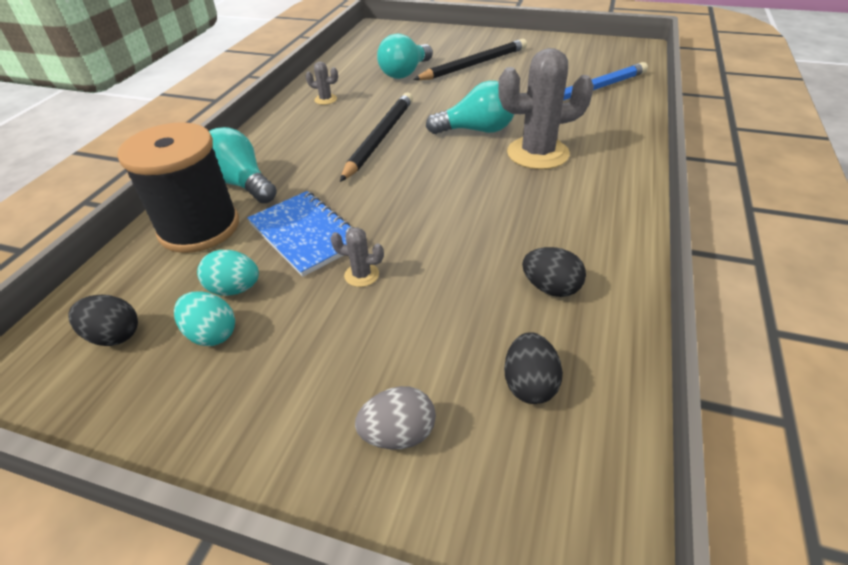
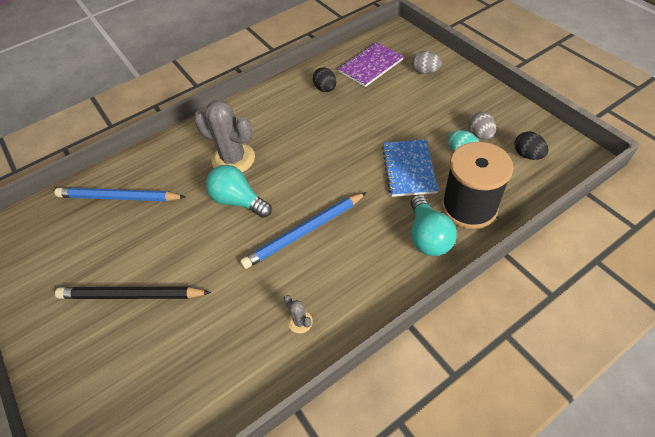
camera: 140 degrees left, 10 degrees up
(211, 334) = (480, 135): turquoise egg -> grey egg
(361, 275) = (396, 131): grey cactus -> none
(380, 138) = (304, 232): black pencil -> blue pencil
(405, 73) = (195, 325): turquoise light bulb -> none
(529, 384) = (370, 66): black egg -> purple notebook

